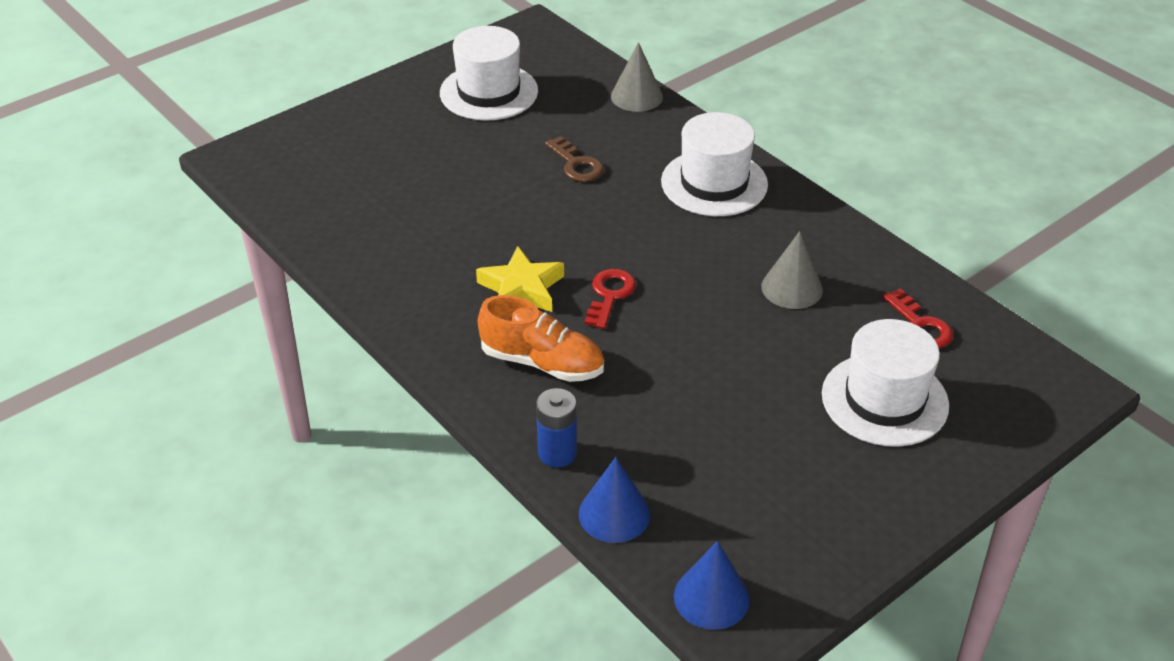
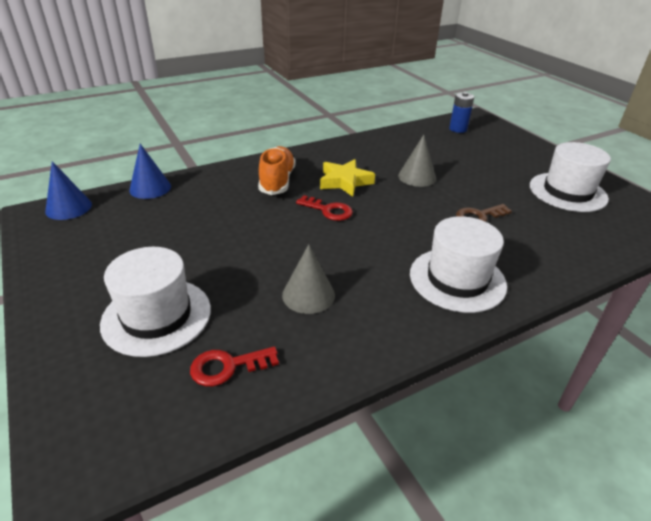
camera: 100 degrees right, 5 degrees down
(542, 362) = (277, 181): orange shoe -> orange shoe turned 150 degrees clockwise
(557, 453) = (205, 178): blue battery -> blue battery (458, 129)
(636, 96) = (586, 258): grey cone -> grey cone (417, 177)

